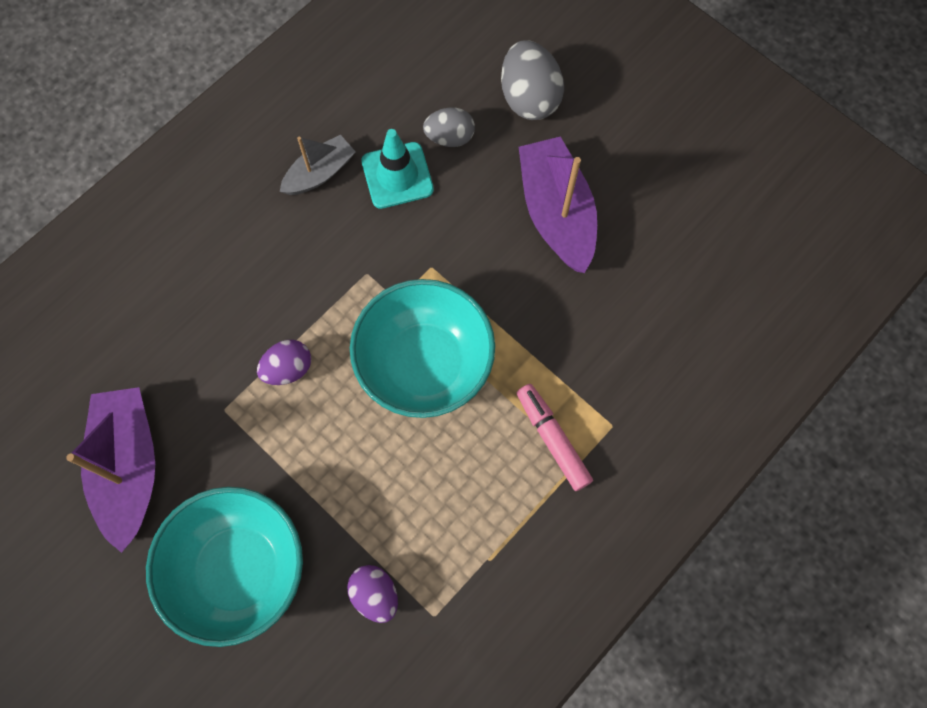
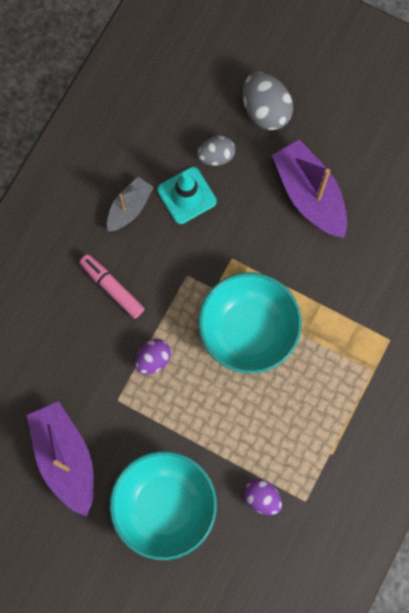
camera: 15 degrees left, 5 degrees up
(552, 439) = (351, 360): pink marker -> pink marker (112, 288)

